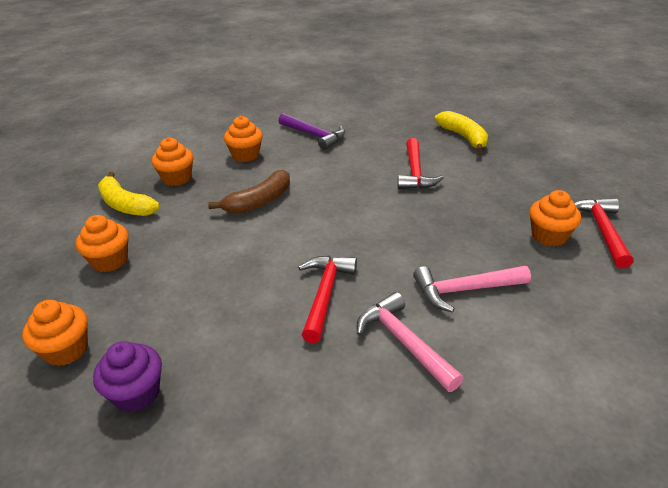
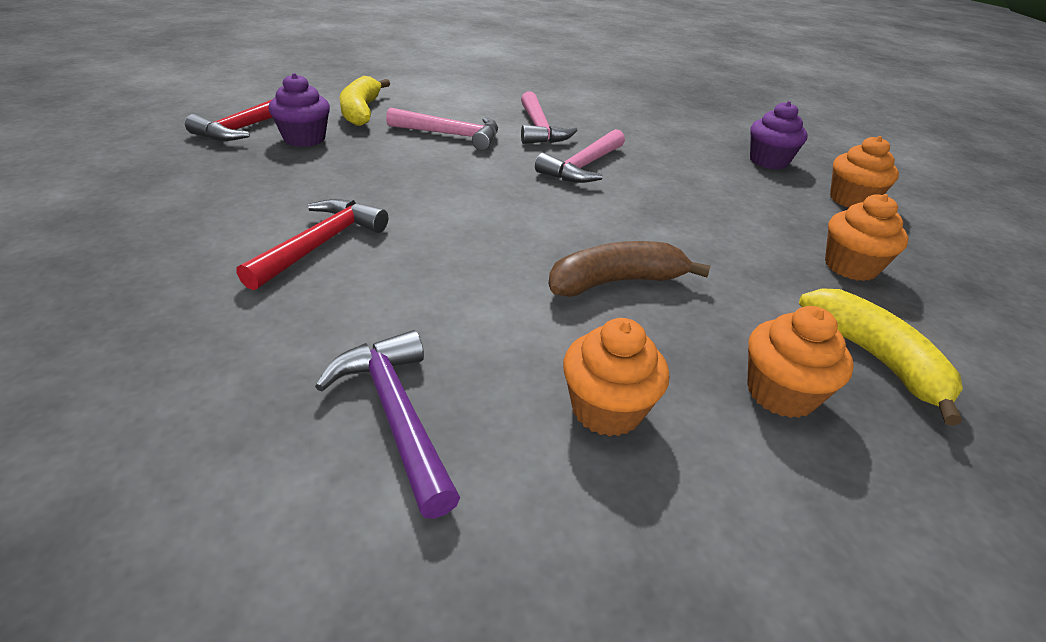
camera: 160 degrees left, 0 degrees up
(325, 294) = (583, 166): red hammer -> pink hammer
(464, 137) = (115, 278): yellow banana -> yellow banana (361, 111)
(549, 236) = (304, 139): orange cupcake -> purple cupcake

